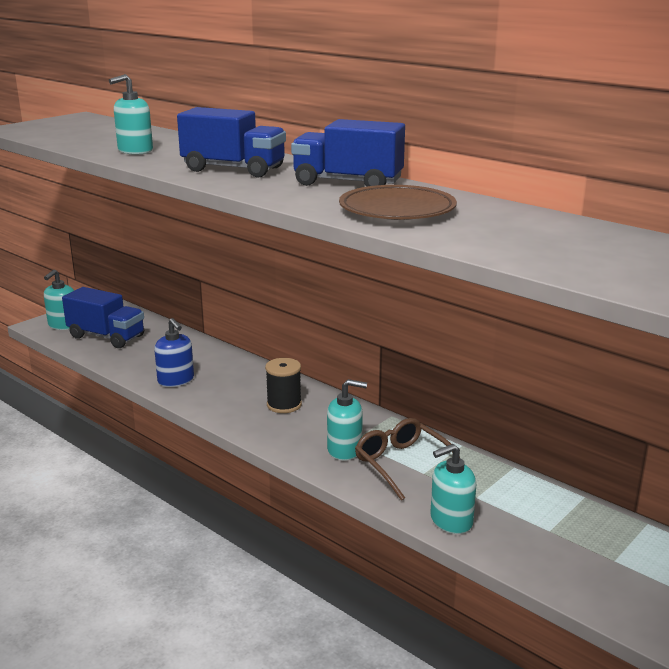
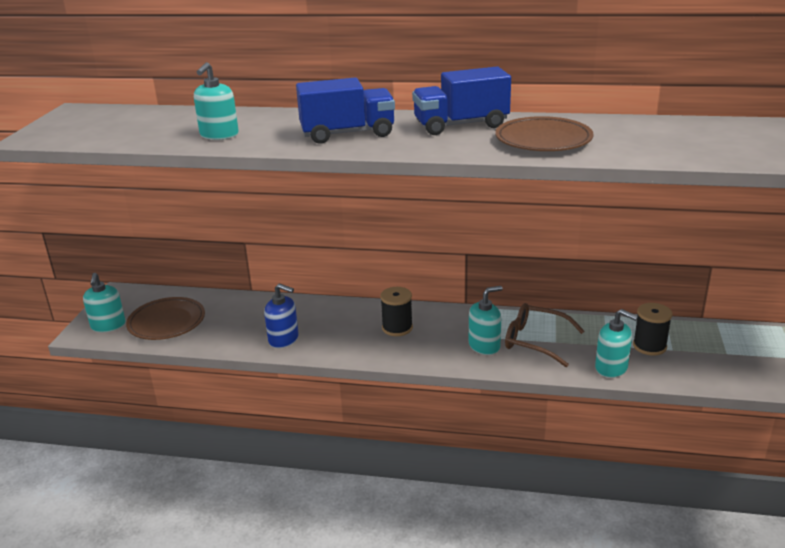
camera: 30 degrees left, 5 degrees up
(106, 337) = (167, 322): blue truck -> brown plate
(451, 521) = (611, 368): turquoise soap dispenser -> turquoise soap dispenser turned 90 degrees counterclockwise
(525, 516) = (649, 346): none -> black spool

